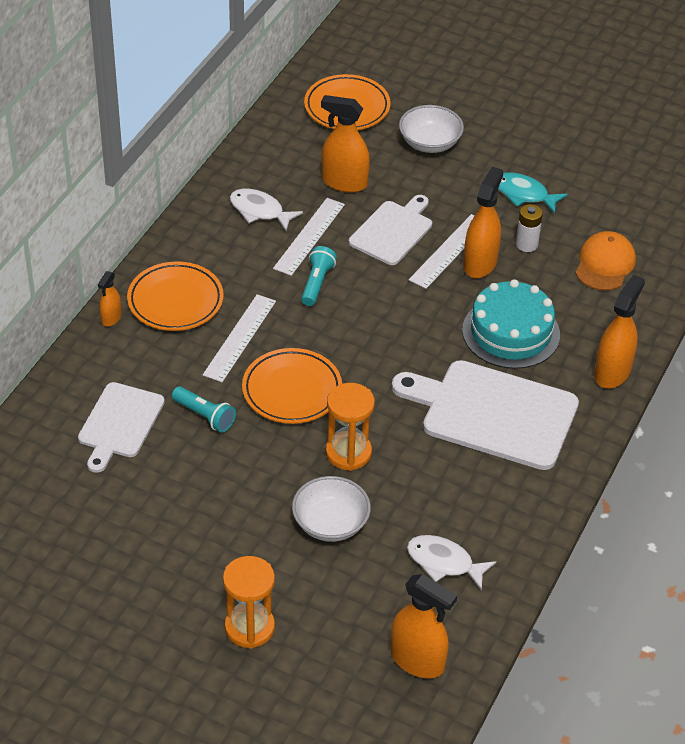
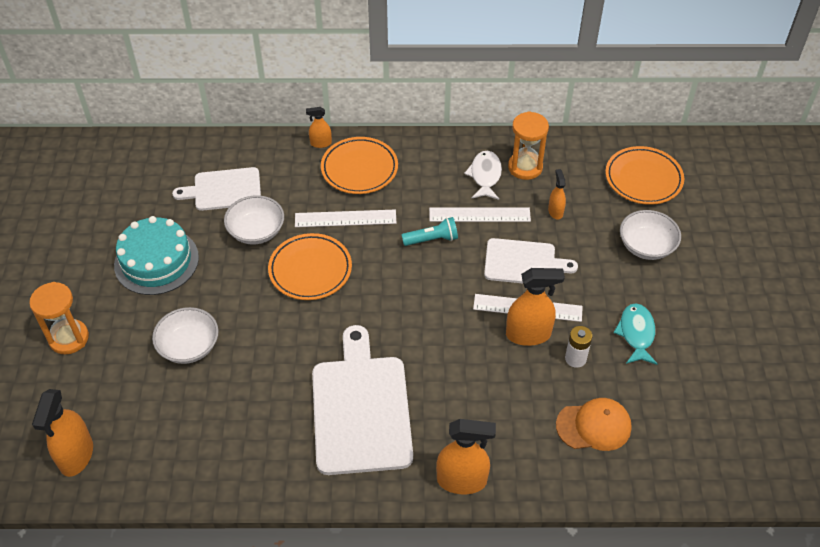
camera: 65 degrees right, 5 degrees up
(205, 416) = (256, 231): turquoise flashlight -> white bowl
(344, 182) = (555, 211): orange spray bottle -> orange spray bottle, size x0.54
(348, 453) = (265, 329): orange hourglass -> orange hourglass (525, 167)
(444, 562) = (183, 435): white fish -> none
(511, 332) = (462, 386): turquoise cake -> turquoise cake (156, 261)

